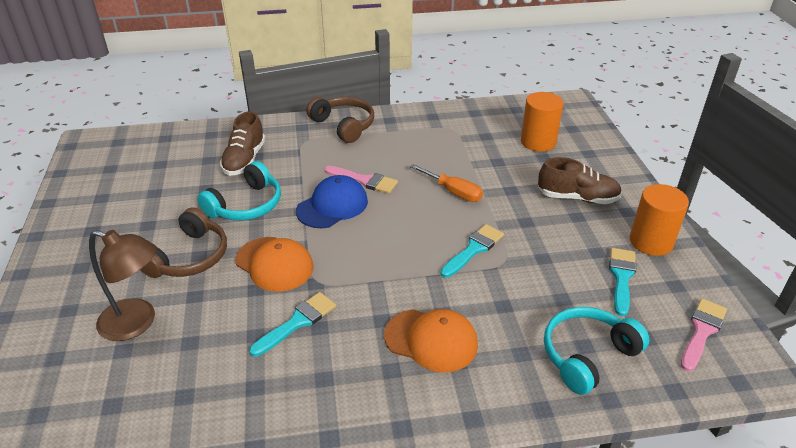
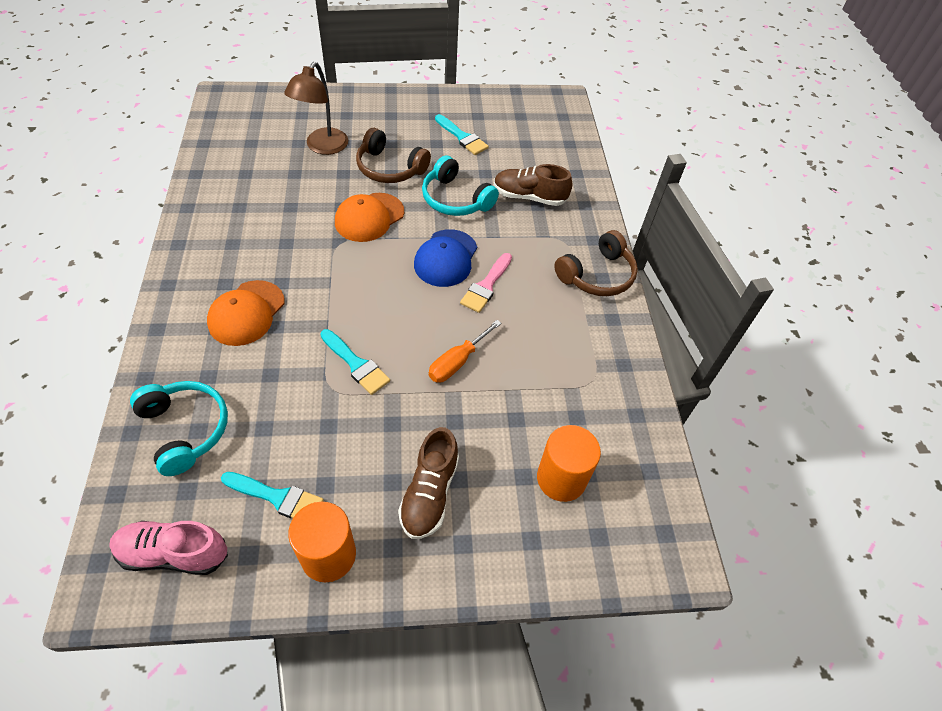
camera: 90 degrees right, 15 degrees up
(297, 322) = (296, 230): turquoise brush -> turquoise brush (462, 137)
(332, 206) = (446, 258): blue cap -> blue cap turned 60 degrees clockwise
(702, 331) = (174, 553): pink brush -> pink shoe

